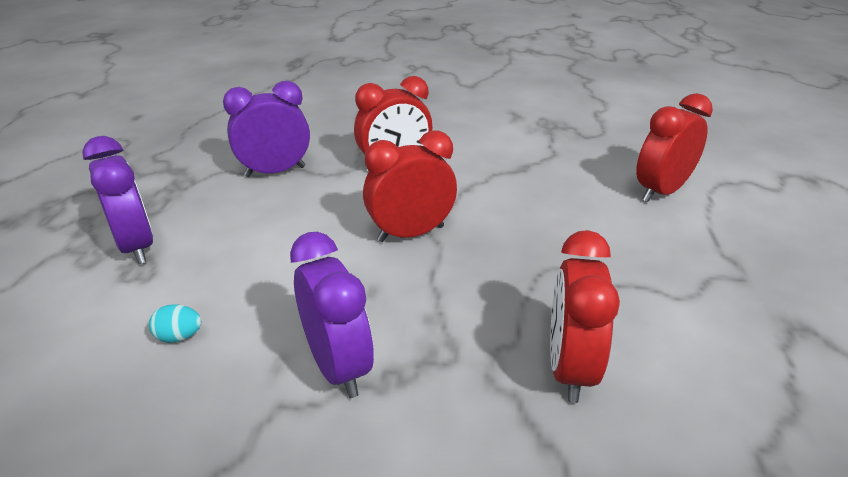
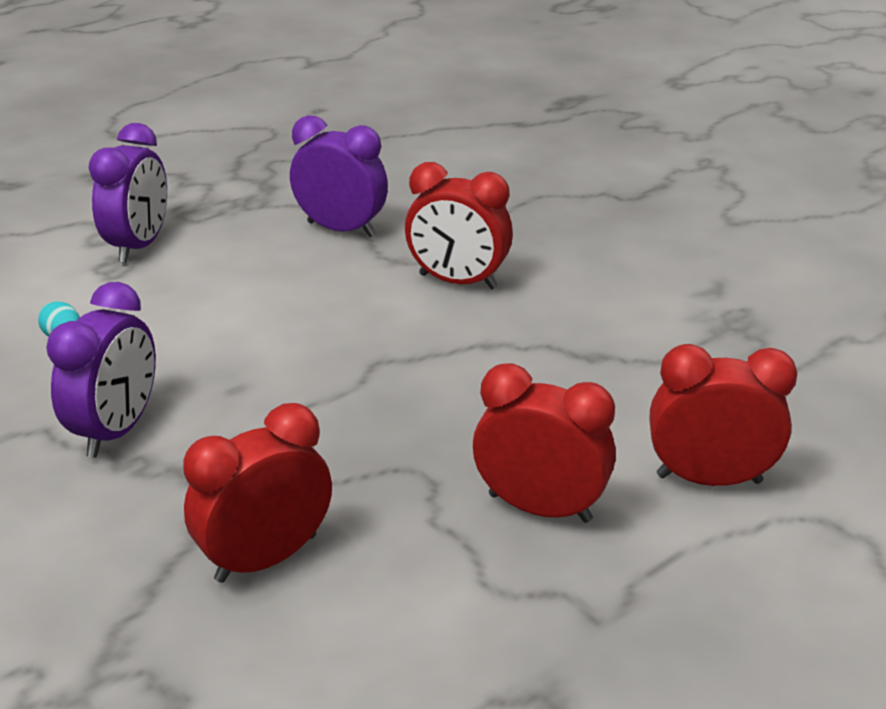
camera: 45 degrees right, 0 degrees up
(411, 234) = (352, 358): red clock -> red clock (539, 507)

